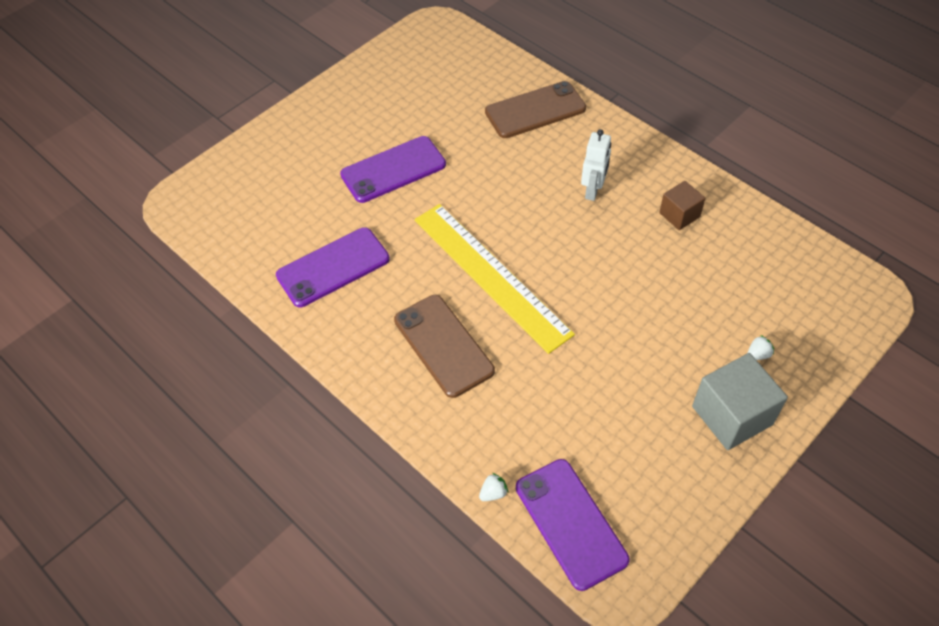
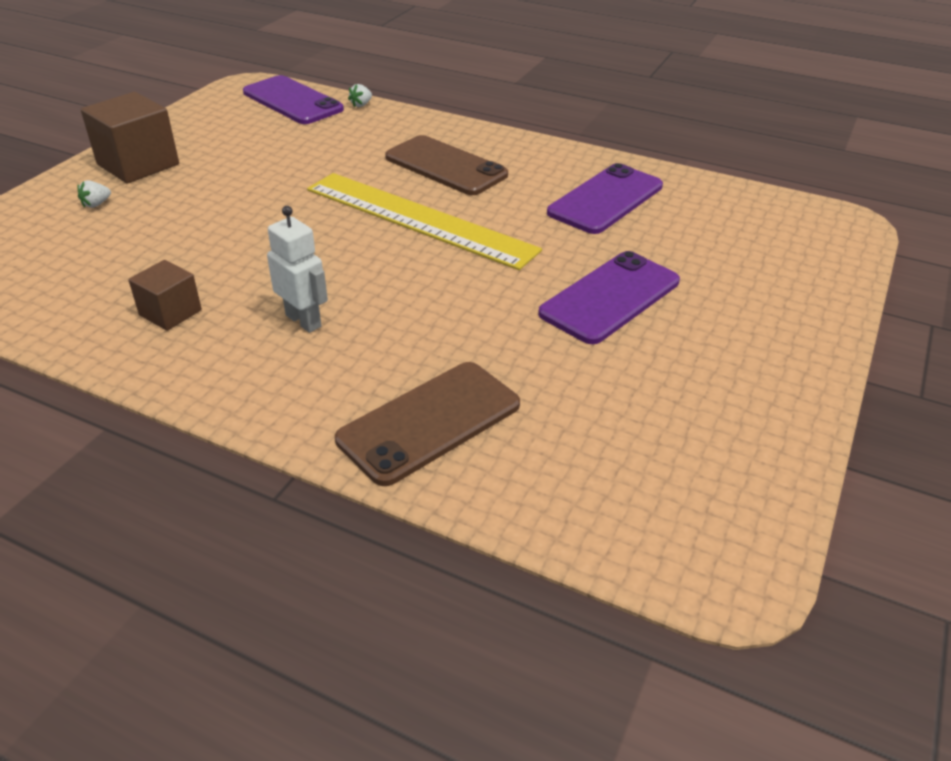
camera: 160 degrees right, 15 degrees down
(593, 190) = (304, 321): white robot -> white robot turned 135 degrees clockwise
(732, 415) = (138, 164): grey cube -> brown cube

